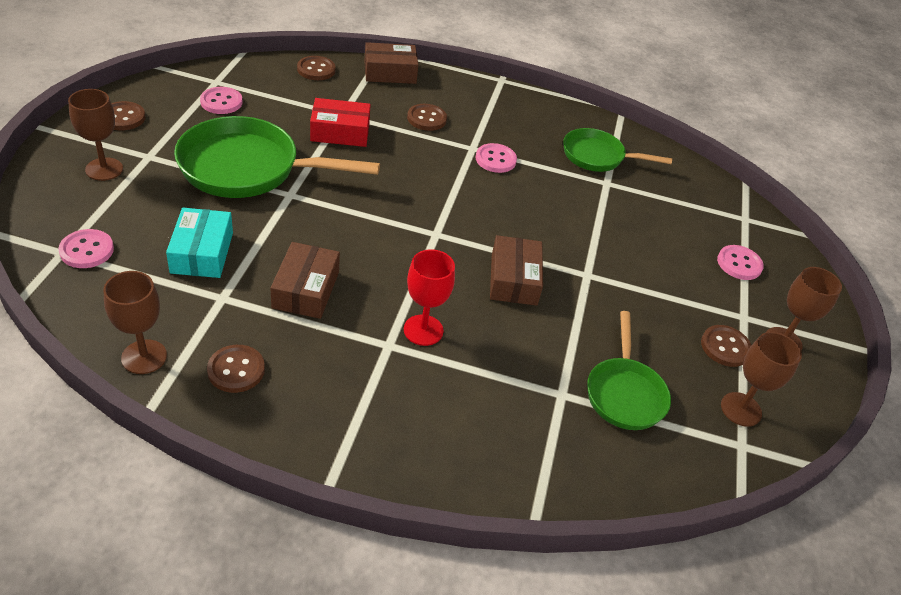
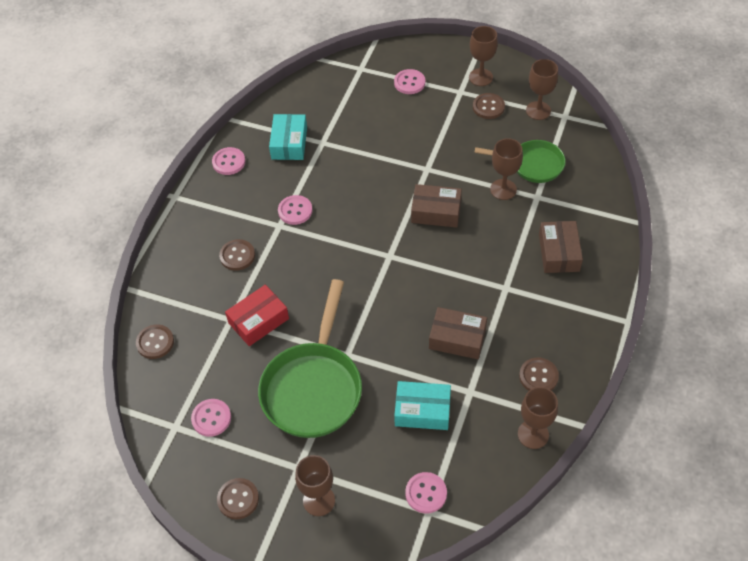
camera: 75 degrees left, 10 degrees up
(340, 132) = (258, 320): red box -> red box turned 45 degrees clockwise
(390, 72) = (161, 282): brown box -> brown box (559, 253)
(423, 330) = (490, 267): red goblet -> none
(557, 114) = (229, 162): none -> pink button
(567, 354) = (503, 189): none -> brown goblet
(597, 157) = (289, 143): green pan -> turquoise box

